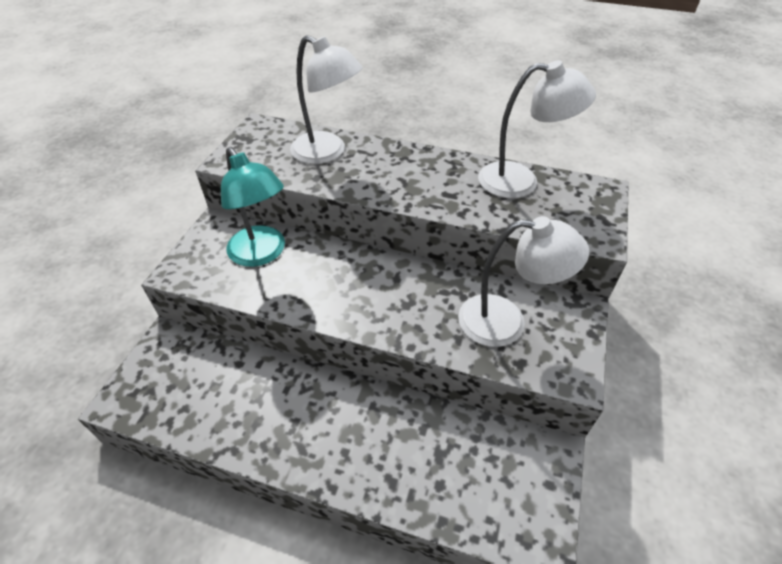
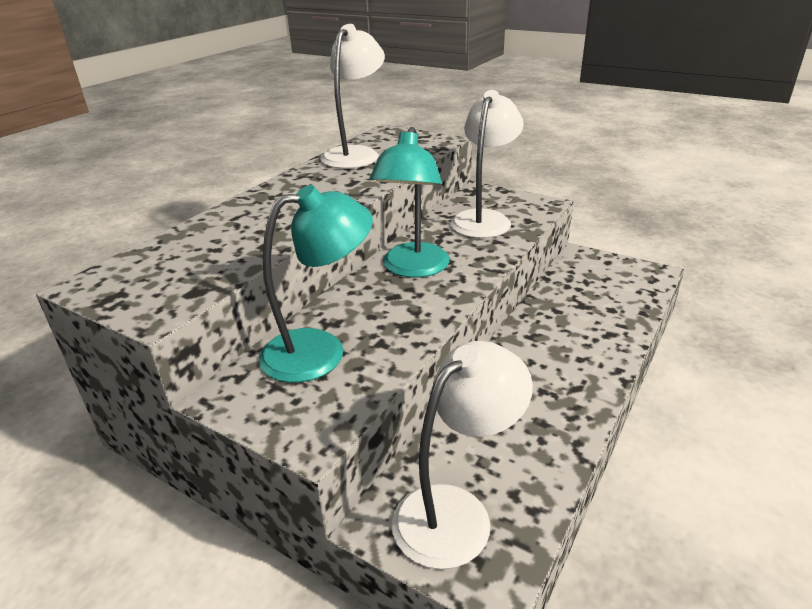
camera: 75 degrees left, 15 degrees down
(327, 152) = (217, 237): white lamp -> white lamp (456, 511)
(385, 282) = (413, 269): none -> turquoise lamp

